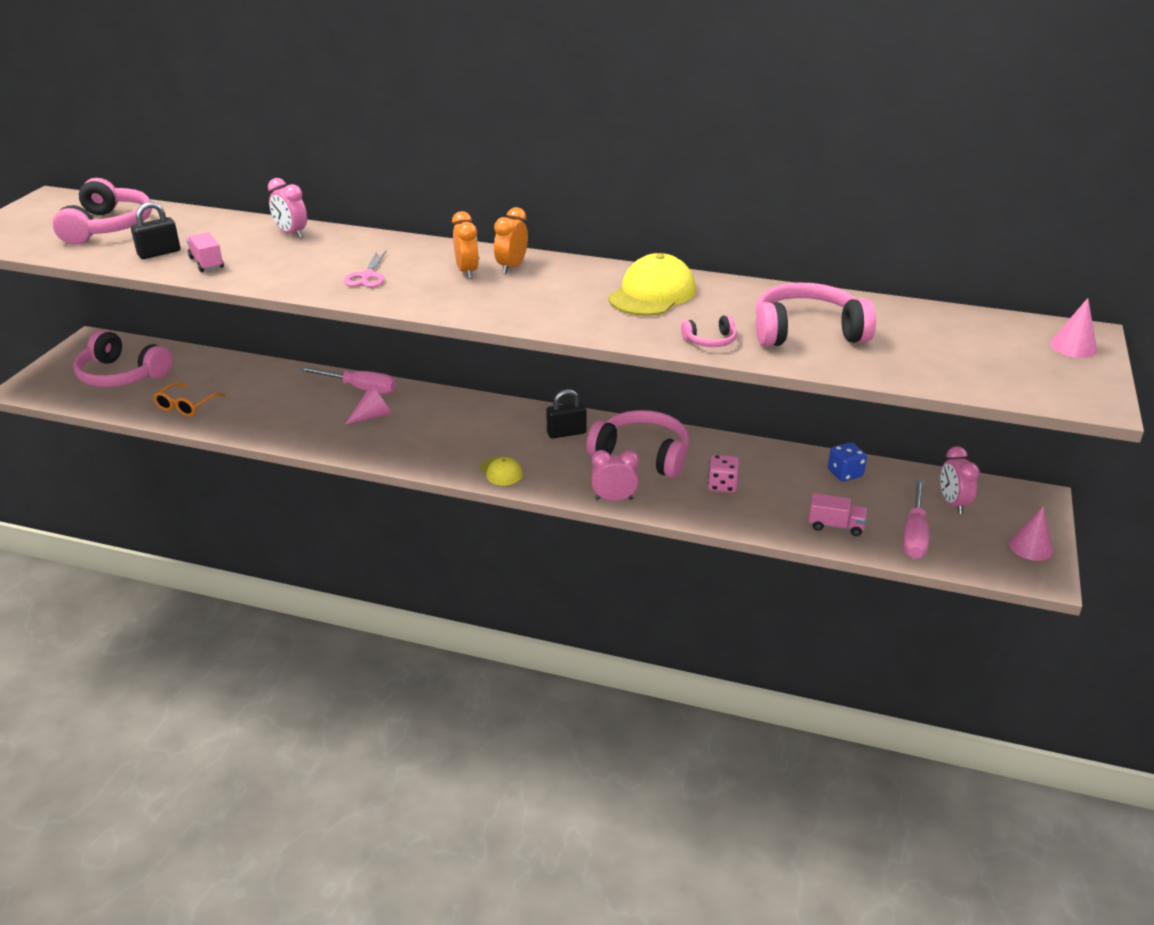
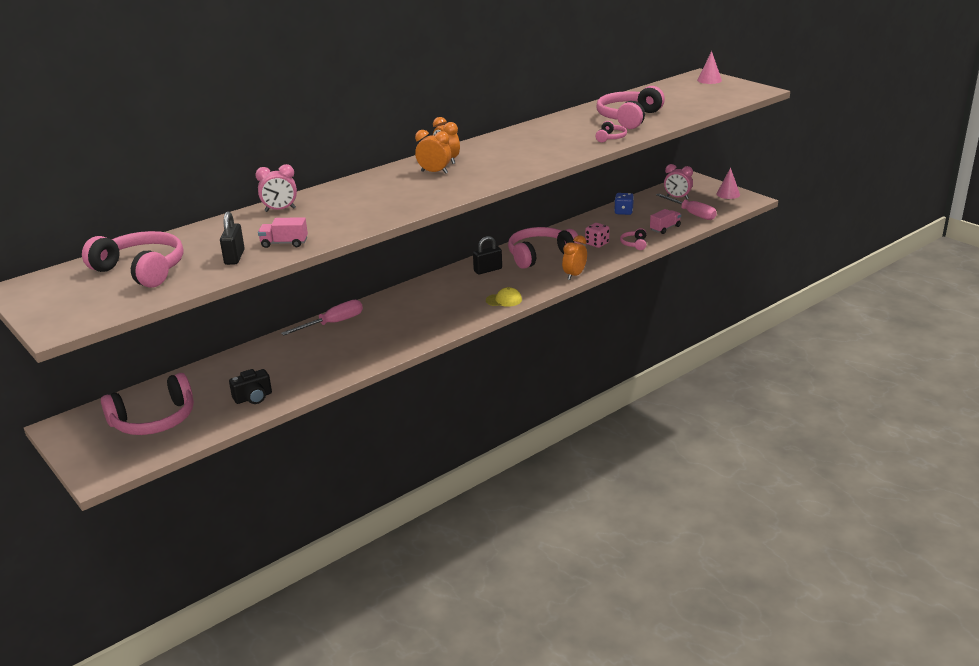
camera: 55 degrees left, 5 degrees down
(186, 406) = (253, 398): orange glasses -> black camera
(367, 276) = (394, 199): pink scissors -> none
(373, 415) = (378, 326): pink cone -> none
(566, 433) = (488, 270): black padlock -> black padlock turned 45 degrees clockwise
(614, 499) = (574, 275): pink clock -> orange clock
(652, 294) = (537, 137): yellow cap -> none
(755, 516) = (634, 244): none -> pink headphones

